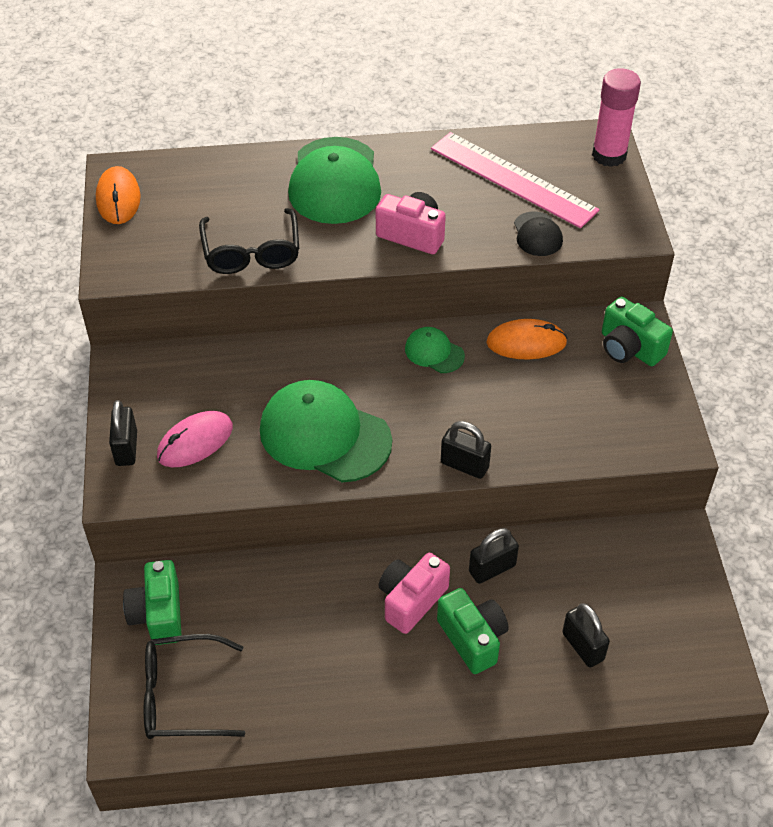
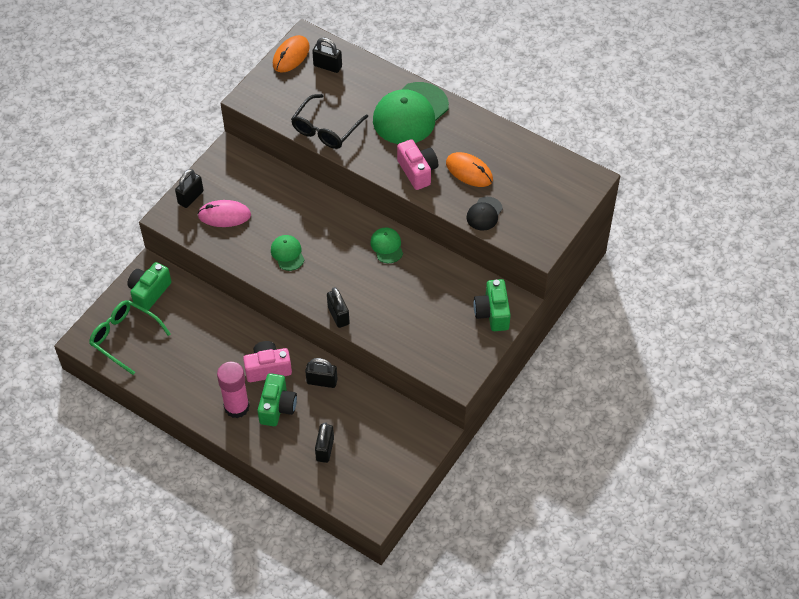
camera: 40 degrees right, 5 degrees up
(178, 185) = (327, 66): none -> black padlock
(181, 696) = (124, 337): black glasses -> green glasses
(324, 435) = (287, 253): green cap -> green cap, size x0.48
(513, 179) = (508, 173): pink ruler -> none
(526, 343) = (440, 273): orange mouse -> orange mouse (469, 171)
(609, 155) = (580, 192): pink glue stick -> pink glue stick (236, 407)

